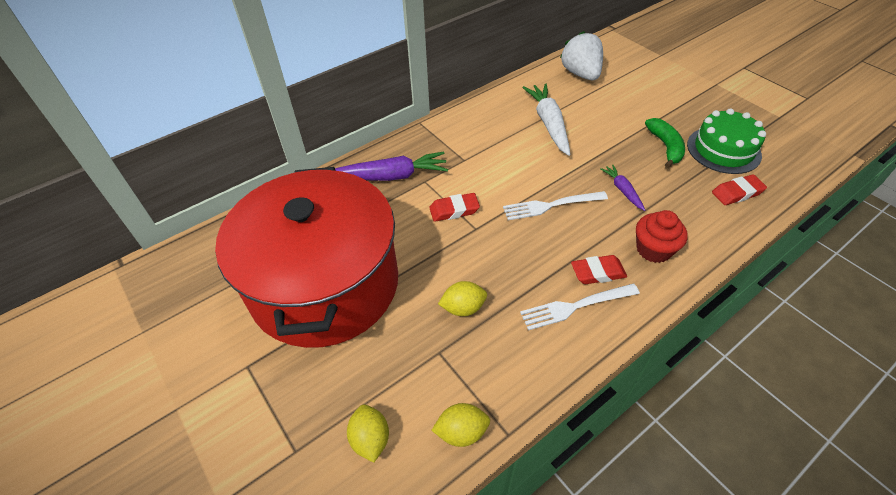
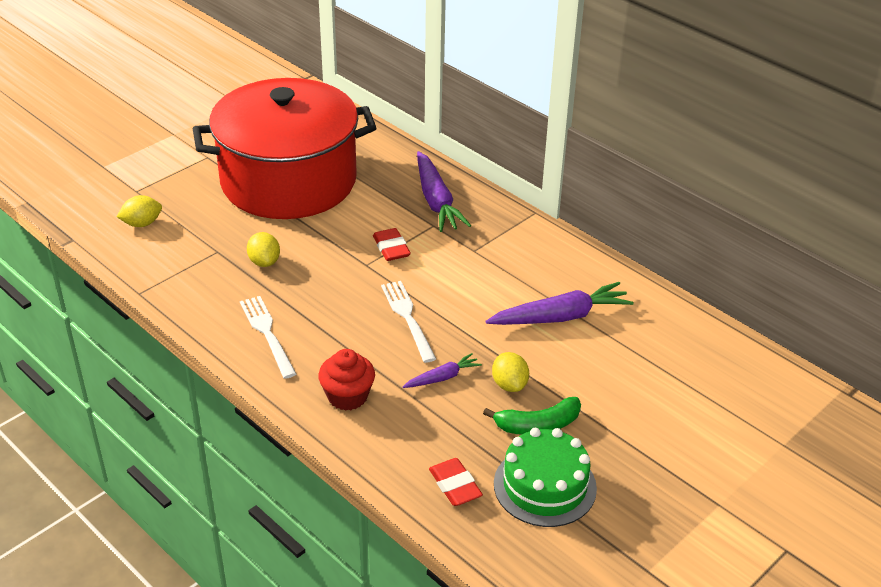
camera: 80 degrees right, 10 degrees down
(461, 432) = (143, 268): yellow lemon -> yellow lemon (509, 384)
(548, 124) = (560, 317): white carrot -> purple carrot
(581, 74) = (691, 349): white strawberry -> none
(598, 272) = (311, 351): red eraser -> none

